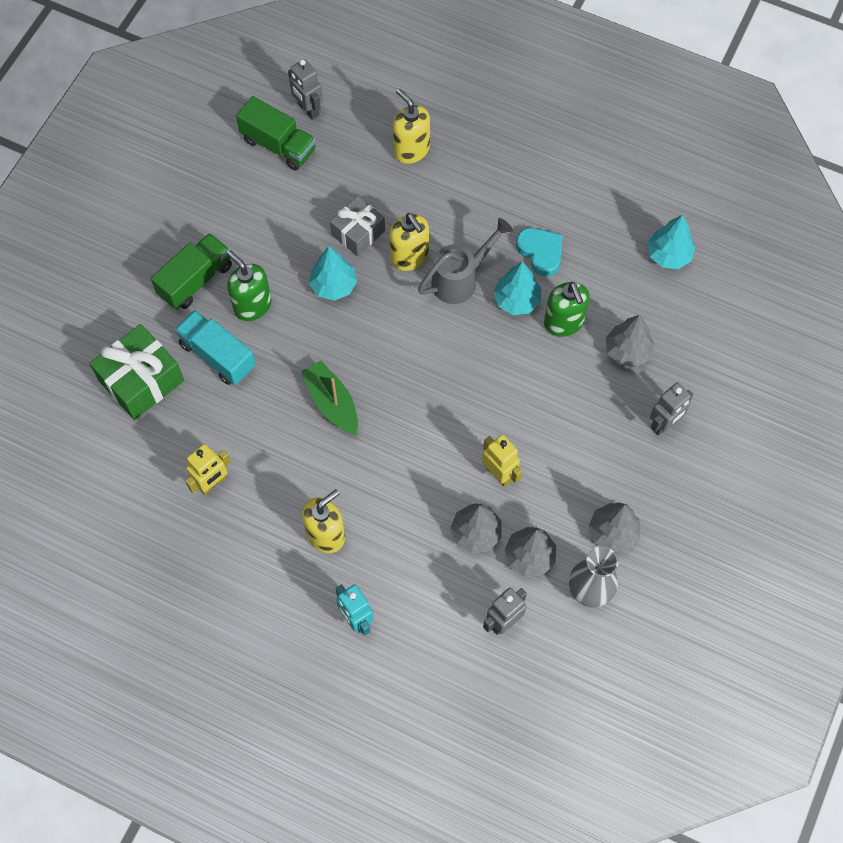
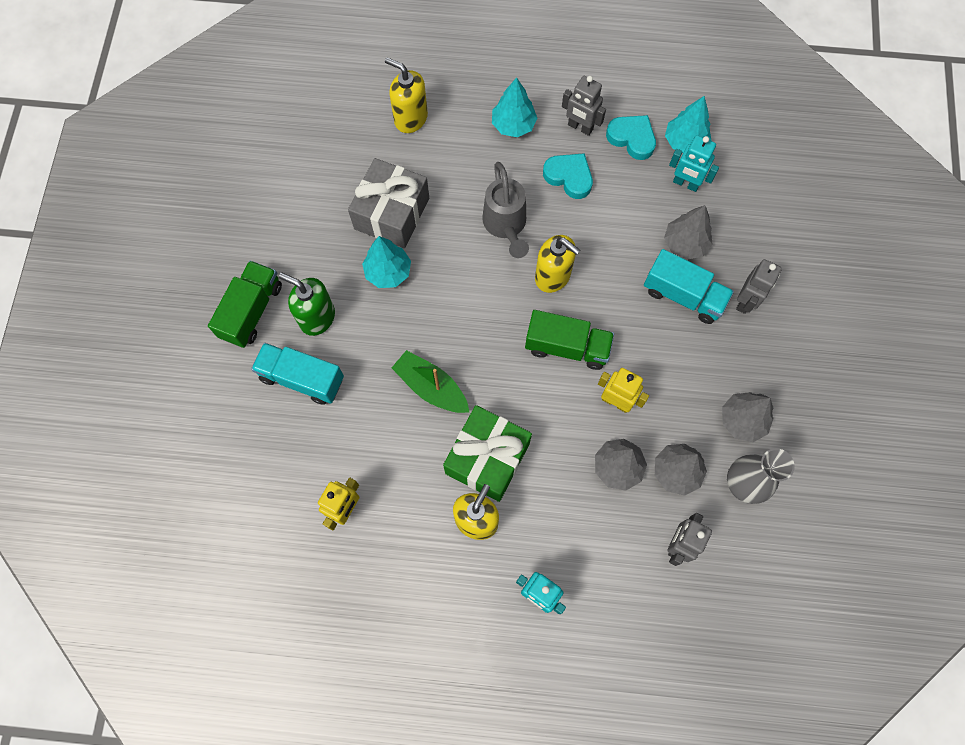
camera: 20 degrees left, 5 degrees up
(141, 381) = (236, 430): green gift -> green gift (487, 458)
(278, 145) = (282, 153): green truck -> green truck (567, 347)
(308, 110) = (298, 111): grey robot -> grey robot (580, 127)
(358, 233) = (391, 213): grey gift -> grey gift, size x1.52
(409, 257) = (449, 221): yellow soap dispenser -> yellow soap dispenser (553, 276)
(461, 279) = (506, 226): grey watering can -> grey watering can turned 135 degrees clockwise
(516, 300) = (565, 229): turquoise tree -> turquoise tree (513, 125)
(563, 323) = (617, 236): green soap dispenser -> none
(605, 399) = (683, 295): none -> turquoise truck
(617, 235) = (632, 138): none -> turquoise heart
(652, 295) = (685, 183): none -> turquoise robot

